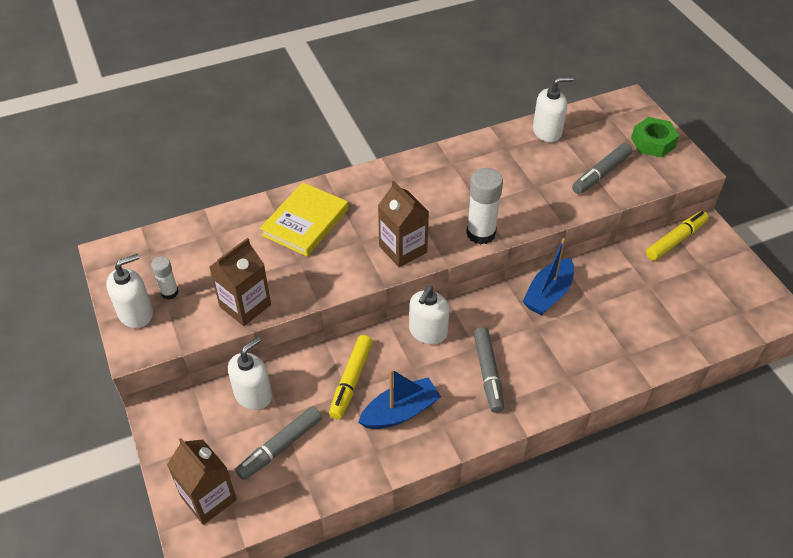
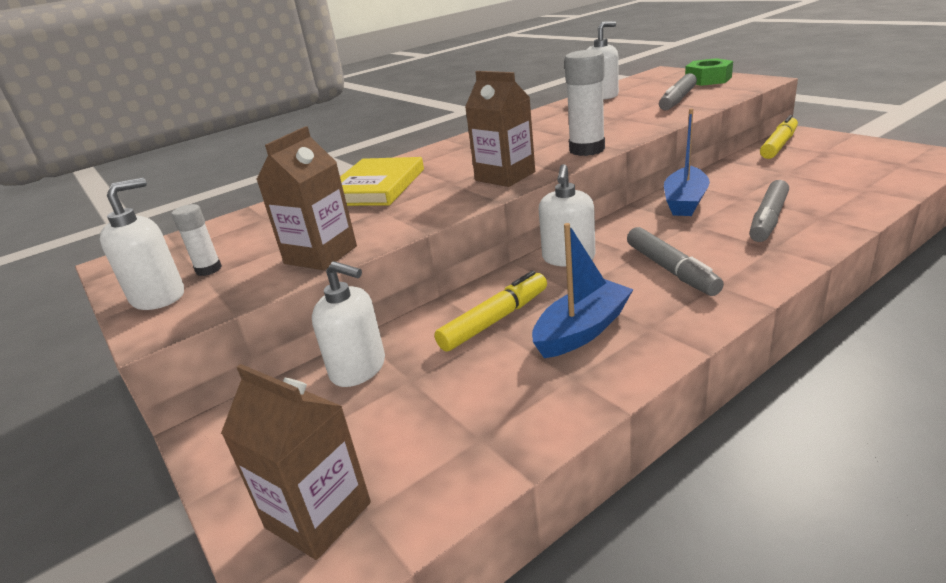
camera: 10 degrees left, 20 degrees down
(253, 394) = (358, 368): white soap dispenser -> white soap dispenser turned 90 degrees clockwise
(280, 447) = (422, 413): grey marker -> grey marker (768, 219)
(351, 380) = (495, 320): yellow marker -> yellow marker turned 135 degrees counterclockwise

